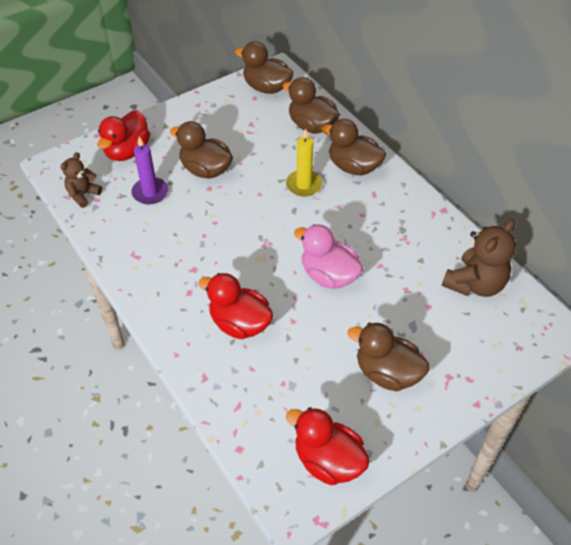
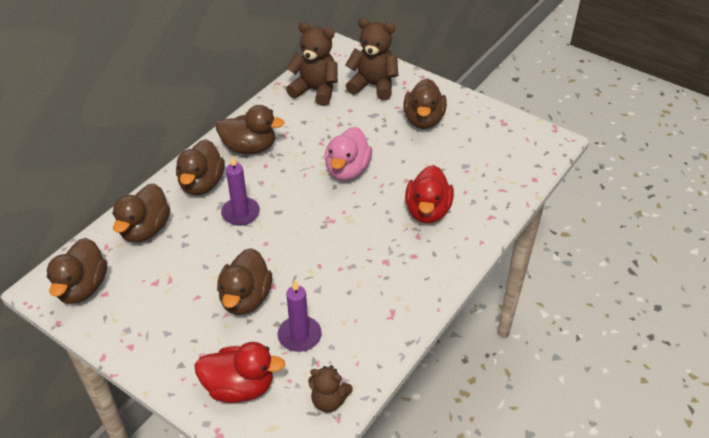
camera: 110 degrees left, 5 degrees down
(304, 185) = (240, 213): yellow candle -> purple candle
(328, 461) = (511, 134): red duck -> none
(393, 208) = (249, 148): none -> brown duck
(470, 343) = (373, 85): none -> brown teddy bear

